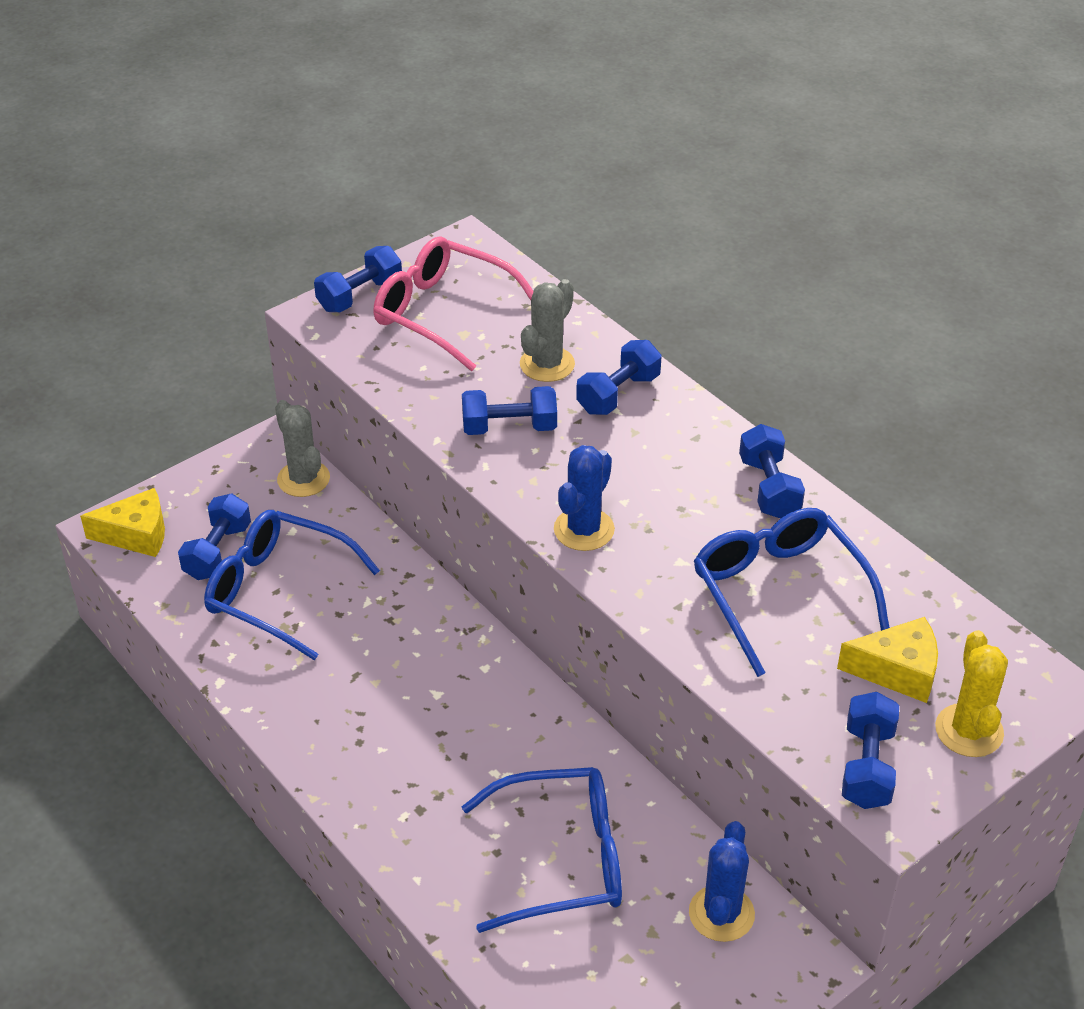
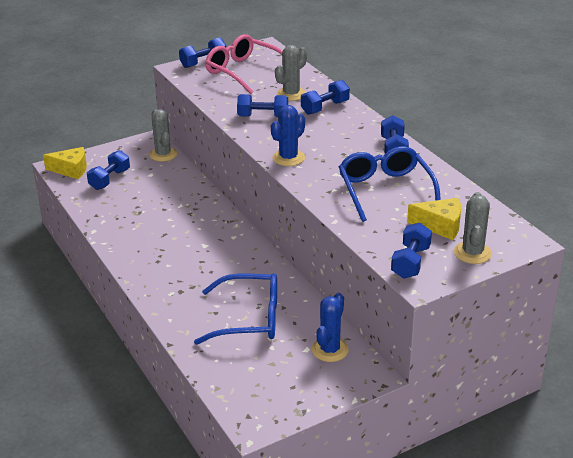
camera: 10 degrees right, 10 degrees down
(276, 590) = (134, 197): blue glasses -> none
(969, 731) = (472, 253): yellow cactus -> grey cactus

